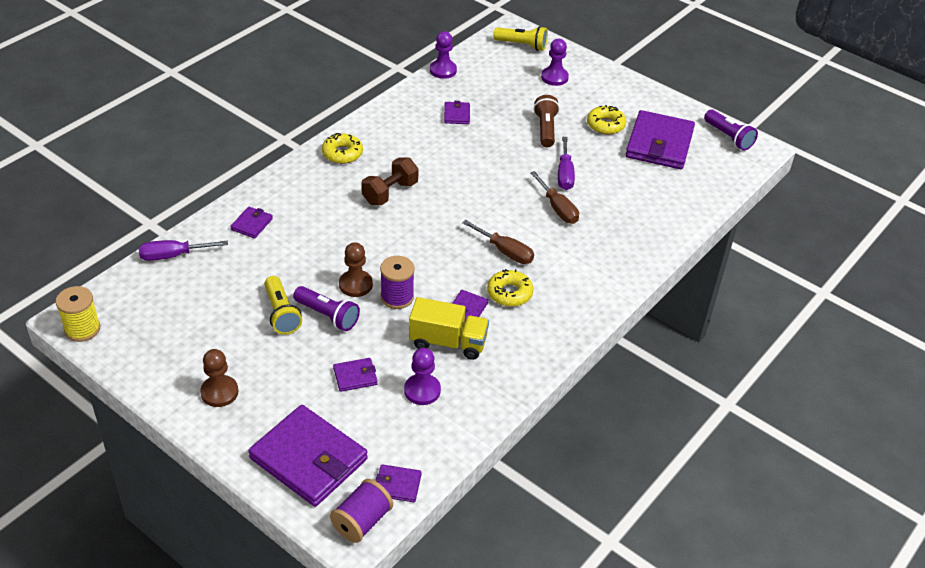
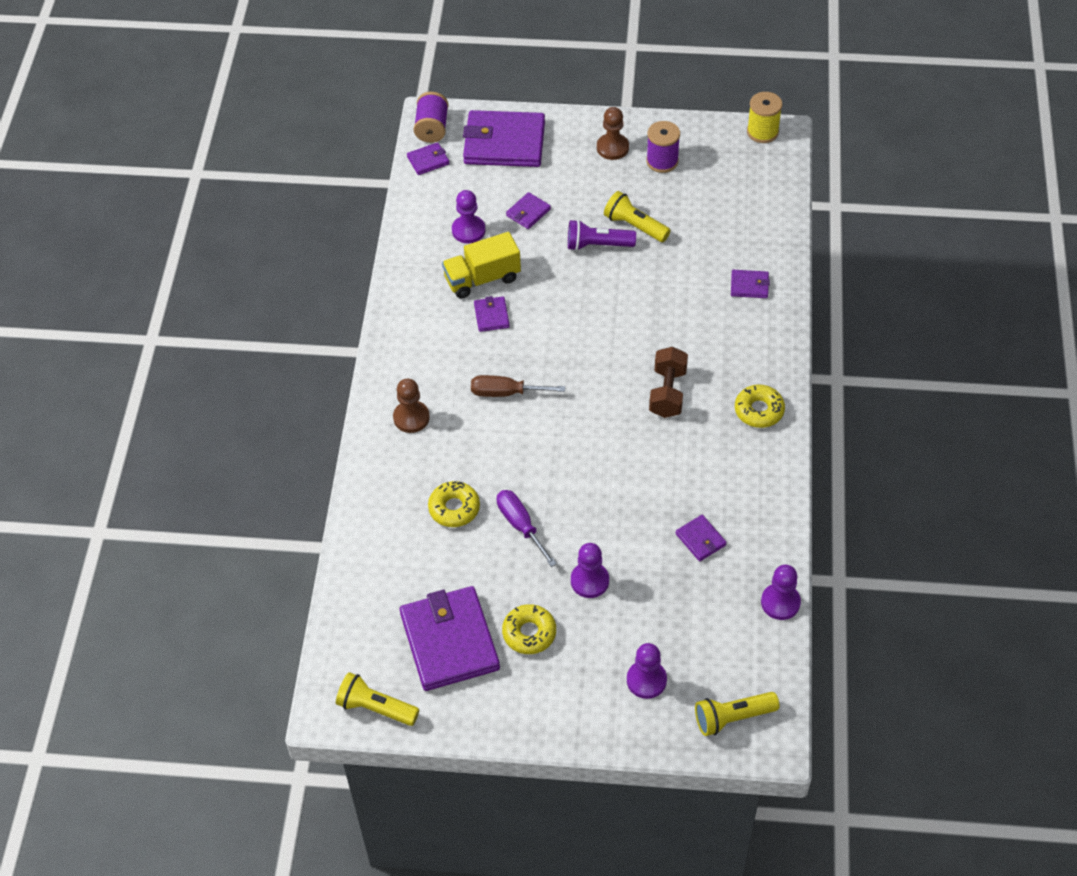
camera: 150 degrees right, 10 degrees up
(173, 255) = (775, 221): purple screwdriver -> none
(251, 224) = (749, 285): purple wallet -> purple wallet turned 75 degrees counterclockwise
(355, 285) = (603, 283): brown pawn -> brown pawn (411, 418)
(397, 297) = (559, 292): purple spool -> purple spool (662, 161)
(509, 293) = (468, 352): yellow donut -> yellow donut (454, 508)
(545, 129) = (589, 581): brown flashlight -> purple pawn
(557, 208) = (495, 474): brown screwdriver -> none
(728, 137) = (376, 708): purple flashlight -> yellow flashlight

